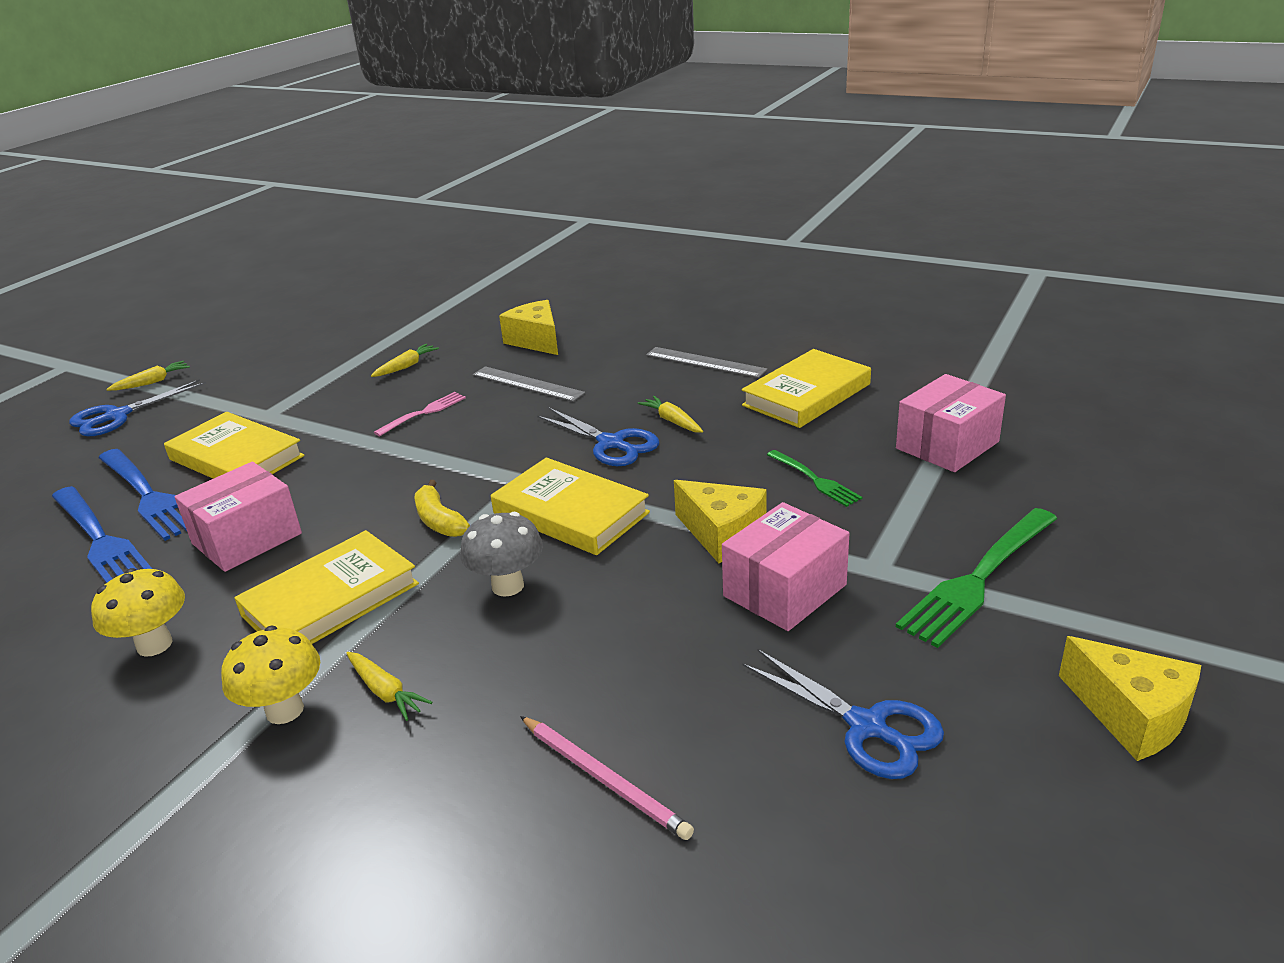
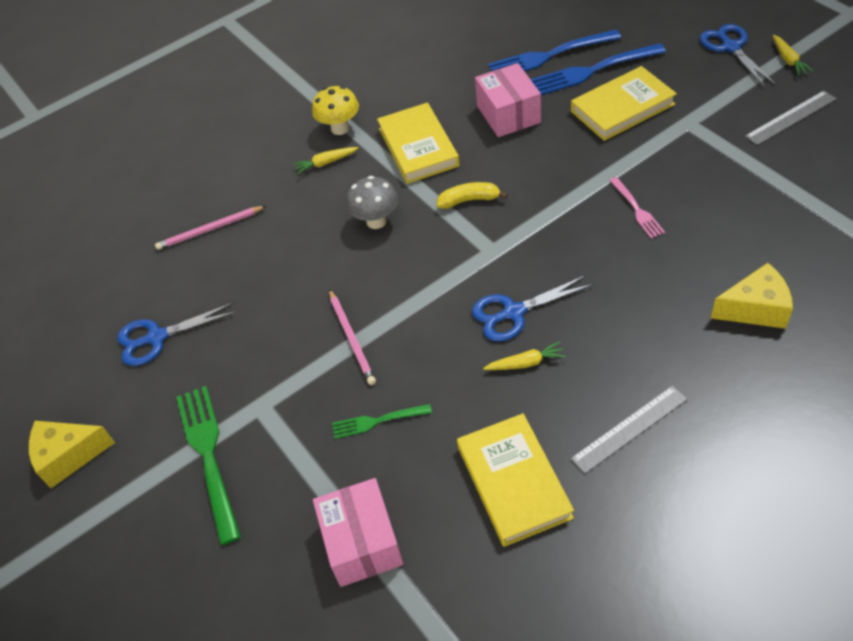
camera: 120 degrees right, 20 degrees up
(154, 645) = (426, 84): yellow mushroom -> none
(406, 366) = (740, 208): yellow carrot -> none
(527, 384) = (656, 283): grey ruler -> grey ruler (791, 117)
(570, 513) = (433, 266): yellow book -> none
(722, 535) = (351, 338): yellow cheese -> pink pencil
(785, 590) = (275, 348): pink box -> none

